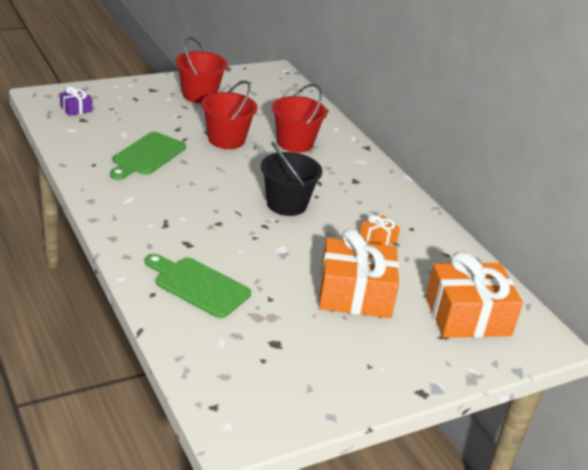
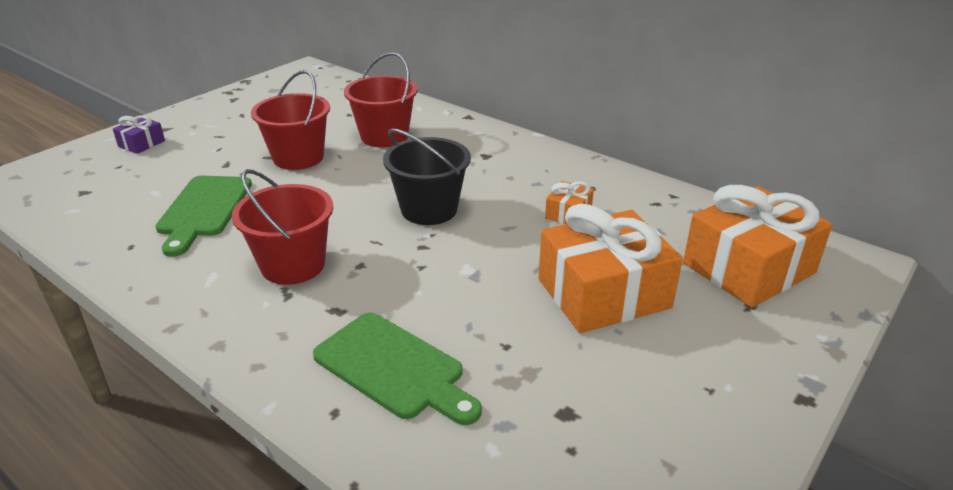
camera: 20 degrees left, 0 degrees up
(76, 109) = (66, 181): purple gift -> purple gift (141, 144)
(198, 285) = (394, 368): green cutting board -> green cutting board turned 150 degrees counterclockwise
(199, 95) = (230, 118): red bucket -> red bucket (293, 265)

